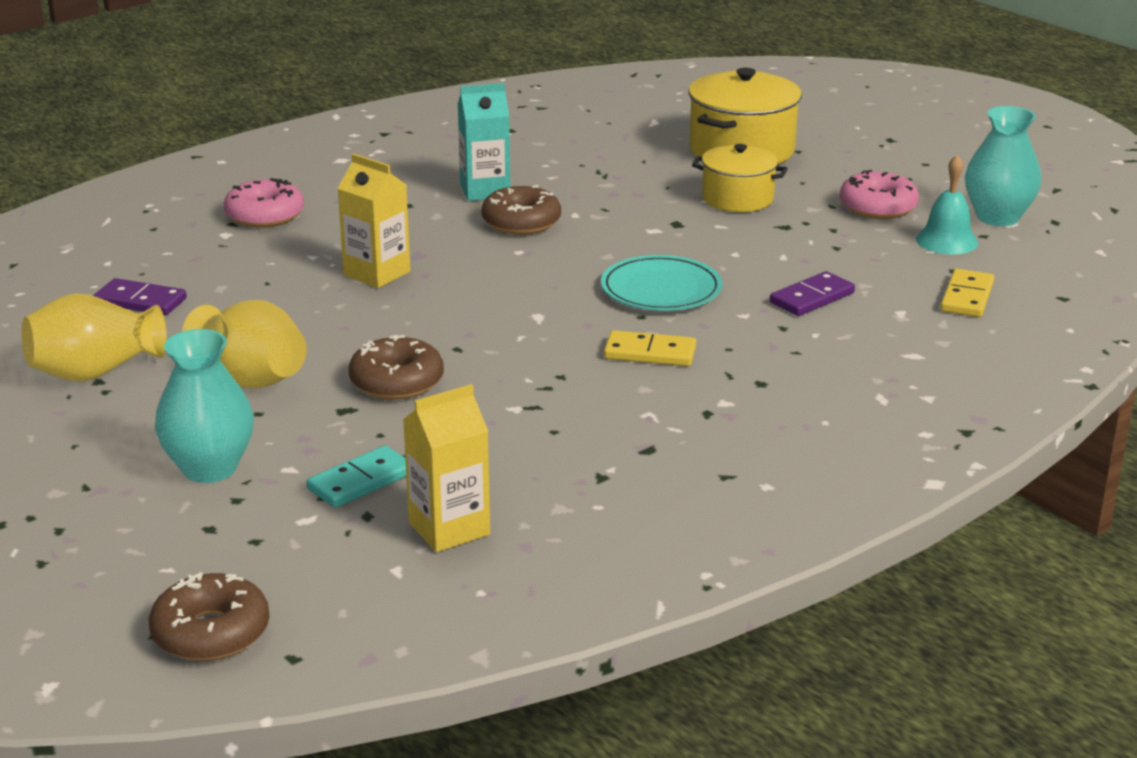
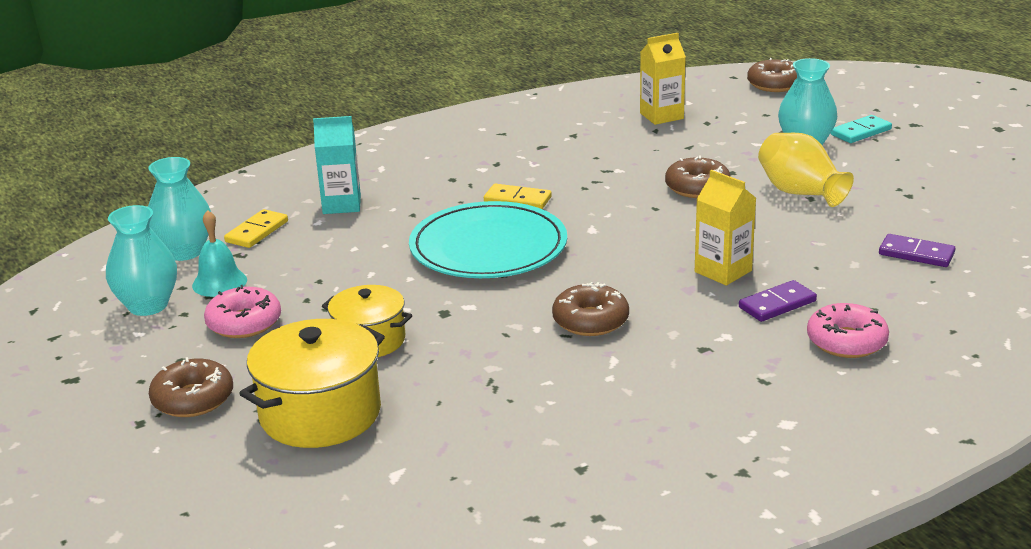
camera: 170 degrees left, 0 degrees up
(95, 372) = (914, 200): yellow vase -> none
(361, 481) = (713, 136): turquoise domino -> turquoise domino (861, 132)
(485, 191) = (622, 364): turquoise carton -> turquoise carton (341, 205)
(661, 289) = (488, 247): turquoise plate -> turquoise plate, size x1.61
(812, 298) = (374, 235): purple domino -> purple domino (777, 304)
(862, 154) = (193, 399): none -> brown donut
(1028, 270) = (184, 252): none -> turquoise vase

